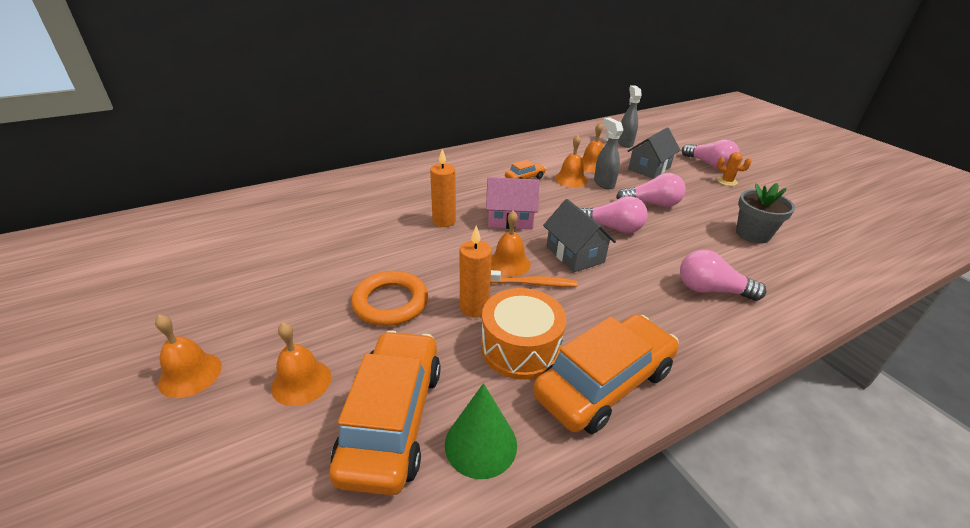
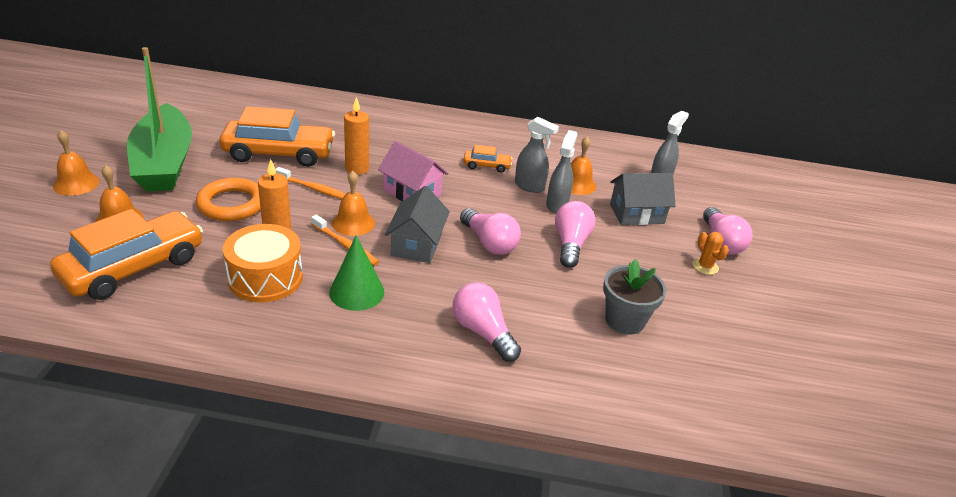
camera: 35 degrees right, 0 degrees up
(264, 301) = (164, 163): none -> green boat
(438, 253) = (314, 189): none -> orange toothbrush
(481, 444) = (156, 310): green cone -> green cone (356, 292)
(571, 179) = (529, 186): orange bell -> grey spray bottle
(604, 383) = (281, 331): orange car -> orange car (279, 153)
(652, 204) = (570, 244): pink light bulb -> pink light bulb turned 120 degrees counterclockwise

